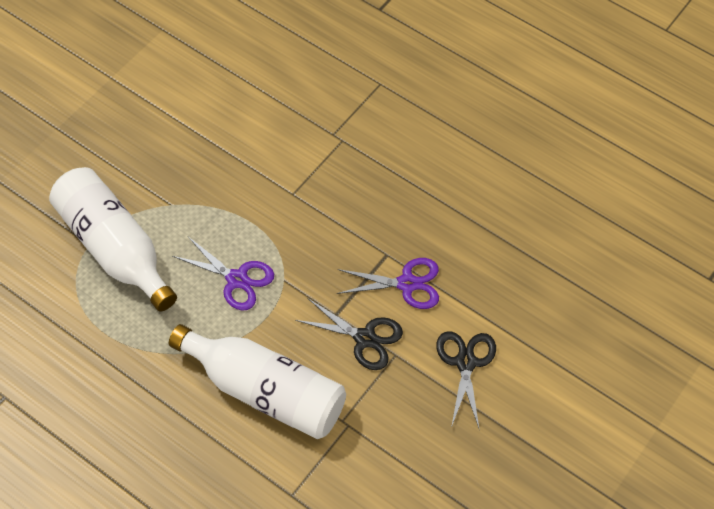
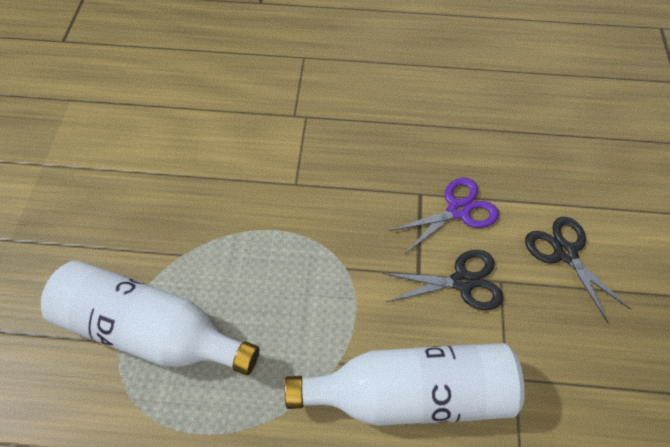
camera: 30 degrees left, 0 degrees up
(237, 279) = (300, 293): purple scissors -> none

